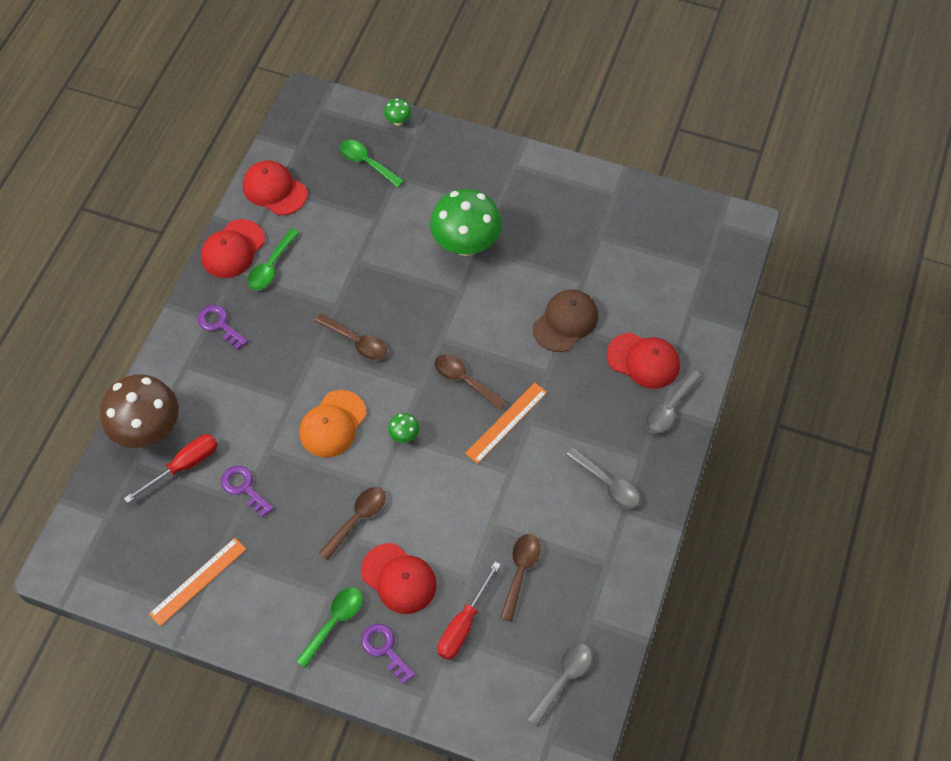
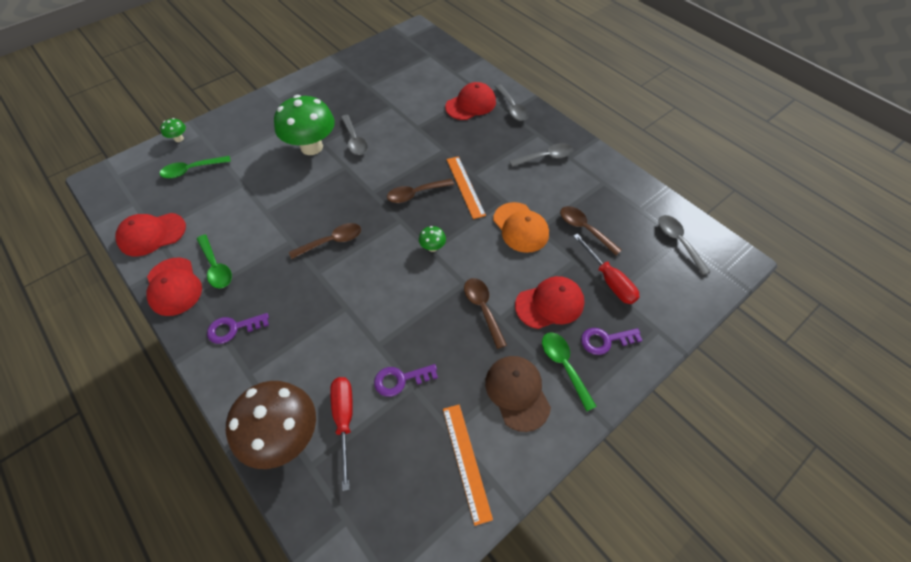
camera: 60 degrees left, 5 degrees down
(333, 424) = (389, 288): orange cap -> orange cap (520, 227)
(503, 277) = (354, 140): none -> grey spoon
(565, 322) = (414, 126): brown cap -> brown cap (517, 393)

